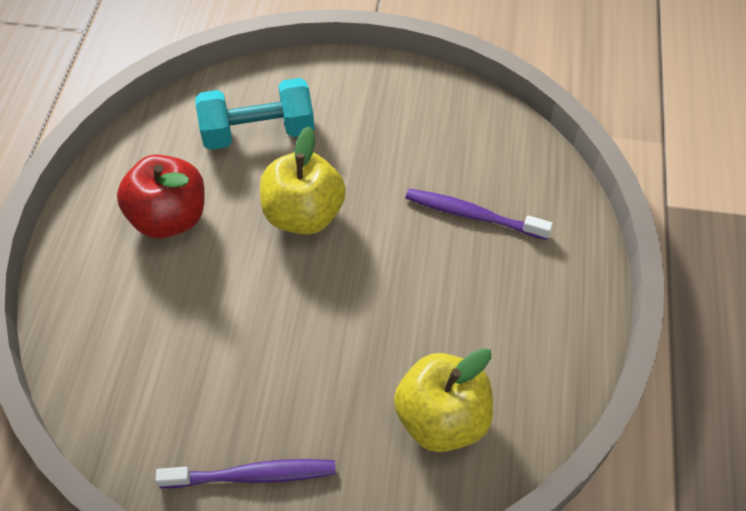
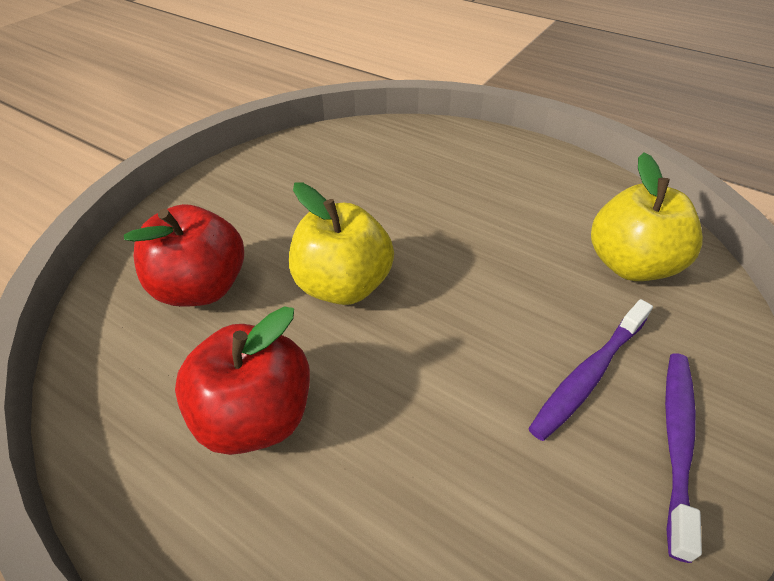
camera: 65 degrees left, 10 degrees down
(258, 132) = (201, 288): turquoise dumbbell -> red apple
(472, 215) = (420, 179): purple toothbrush -> purple toothbrush (588, 375)

